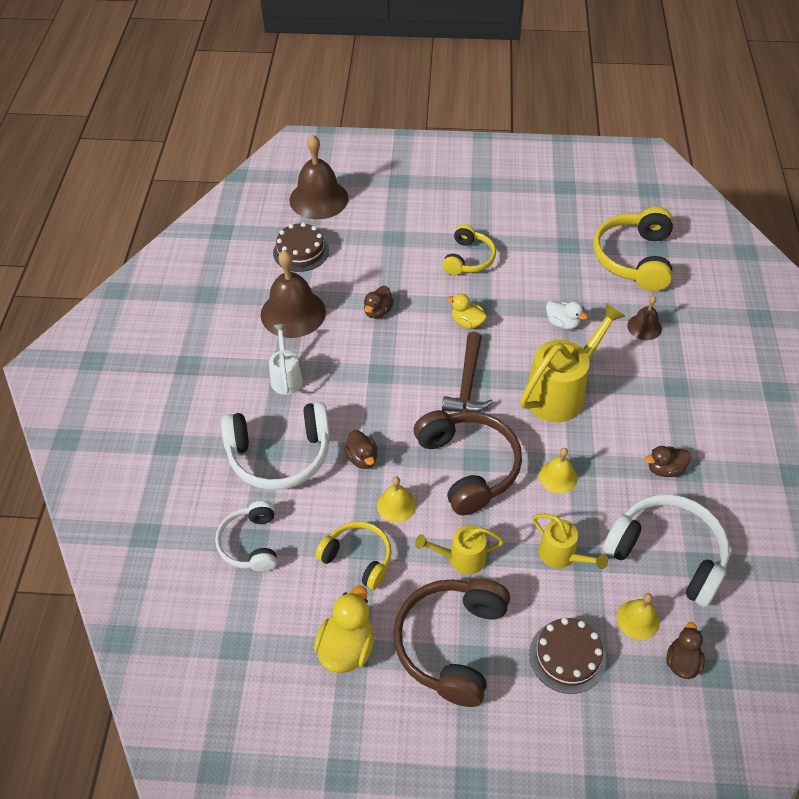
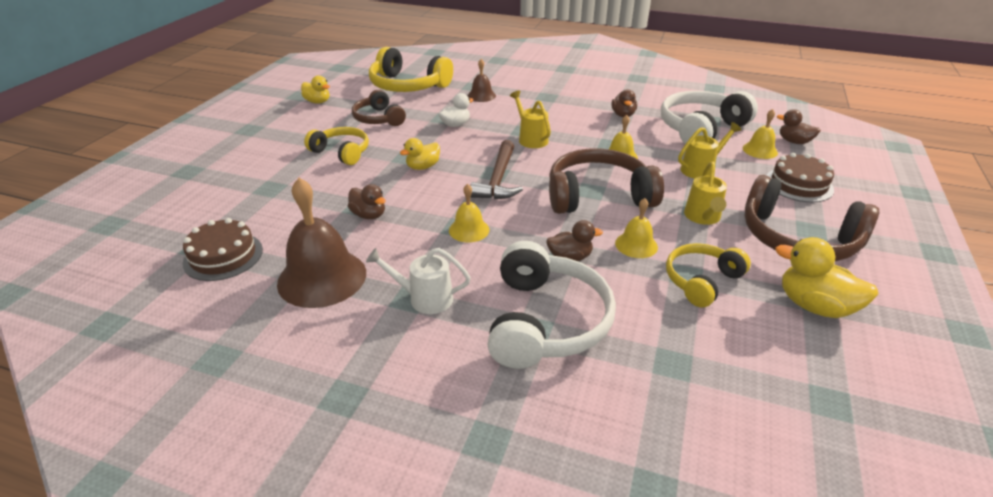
camera: 75 degrees left, 15 degrees down
(251, 543) = (677, 367): white headphones -> none
(318, 199) = (147, 229): brown bell -> none
(379, 381) = (469, 230): none -> yellow bell
(467, 383) = (498, 179): brown hammer -> brown hammer turned 75 degrees clockwise
(545, 261) = (378, 119): none -> brown headphones
(558, 205) = (318, 102): none -> yellow duck
(561, 392) = (530, 138): yellow watering can -> yellow watering can, size x0.55

